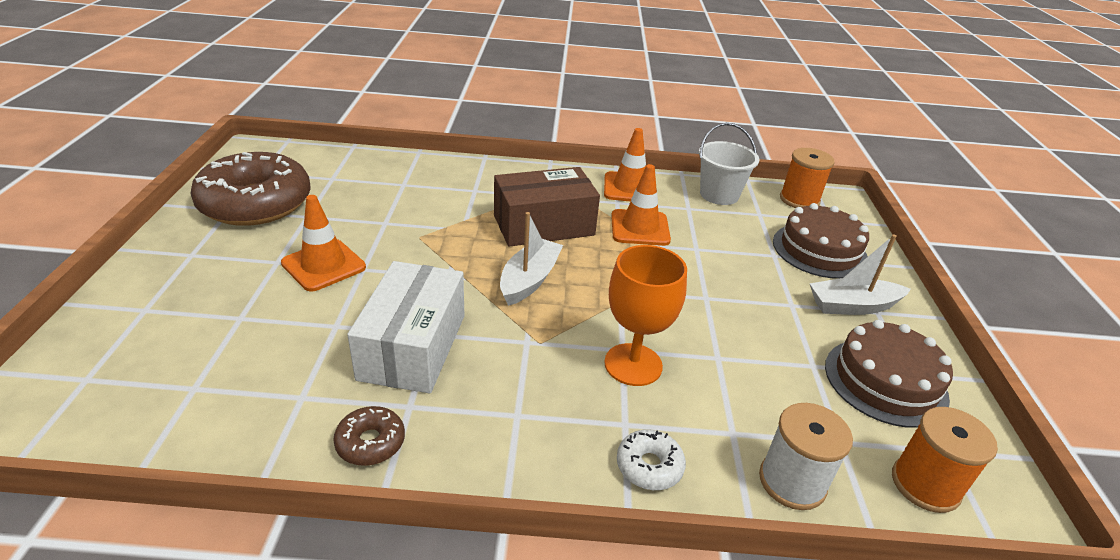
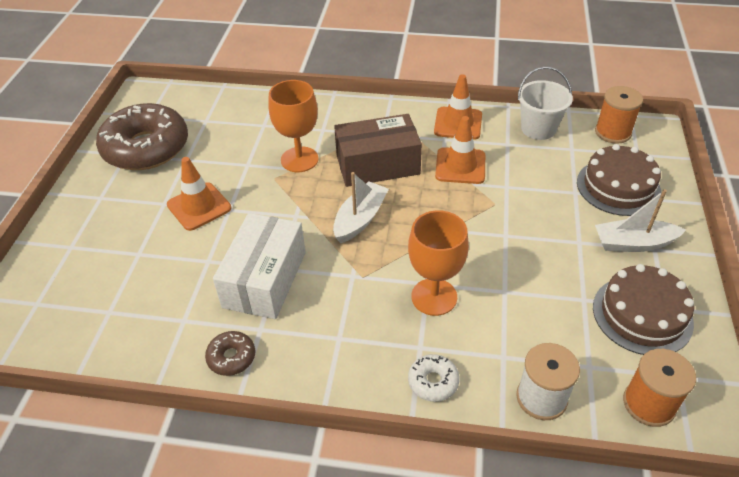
camera: 10 degrees right, 10 degrees up
(449, 218) = (299, 159): none -> orange goblet

